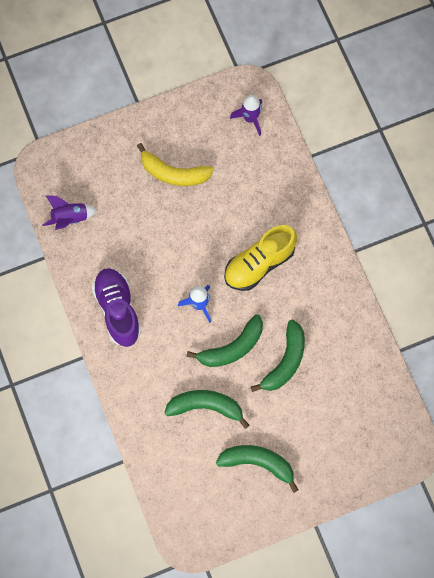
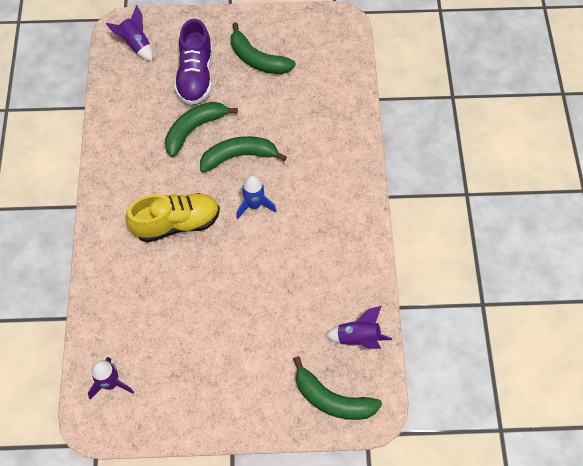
camera: 160 degrees left, 10 degrees down
(117, 310) = (338, 226): purple shoe -> purple shoe (195, 76)
(173, 173) = (224, 349): yellow banana -> none
(206, 407) = (285, 116): green banana -> green banana (332, 399)
(386, 437) = (136, 45): none -> purple rocket

